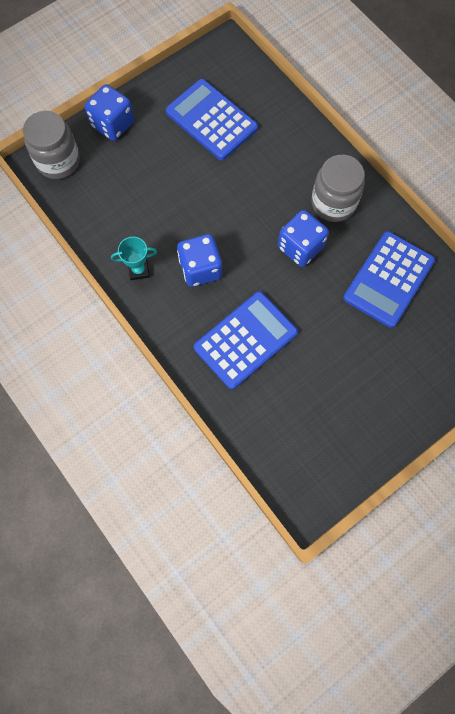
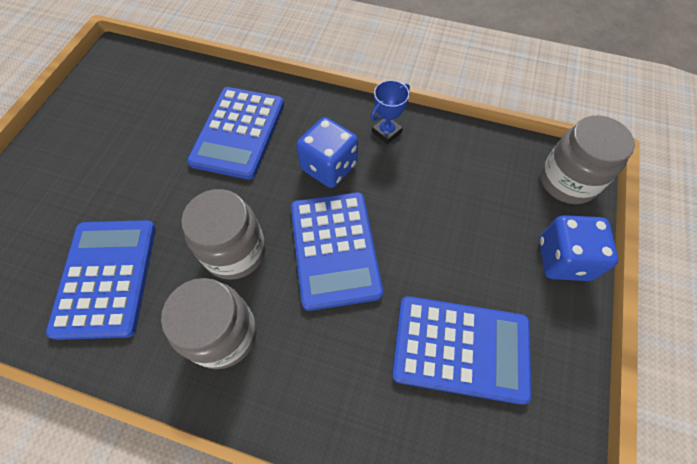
camera: 145 degrees right, 10 degrees down
(139, 270) = (386, 132): turquoise trophy -> blue trophy
(238, 211) = (334, 249): none -> blue calculator
(300, 247) = (235, 251): blue dice -> grey jar

